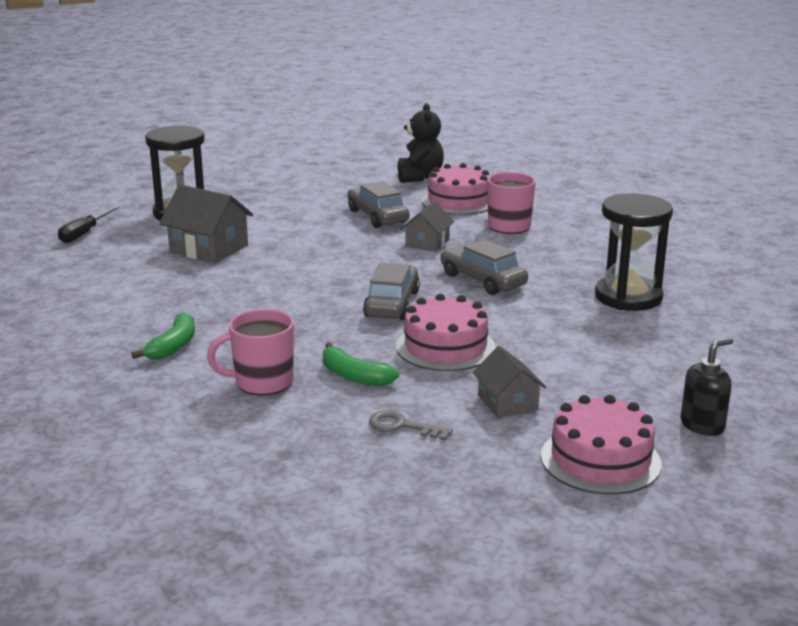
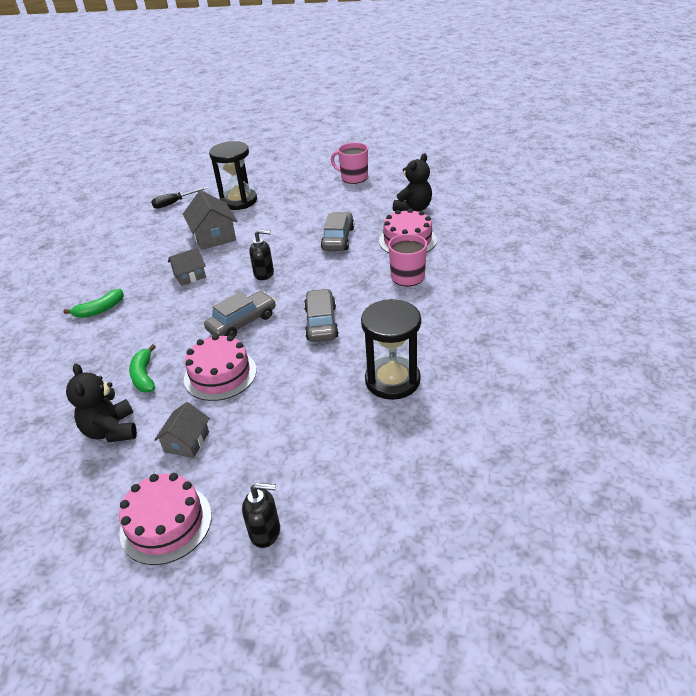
camera: 40 degrees right, 15 degrees up
(262, 382) = (99, 358): pink mug -> pink mug (353, 178)
(341, 262) = (264, 274): none -> black soap dispenser
(402, 426) = (111, 430): grey key -> black teddy bear
(427, 243) = (335, 274): grey house -> grey house (189, 276)

